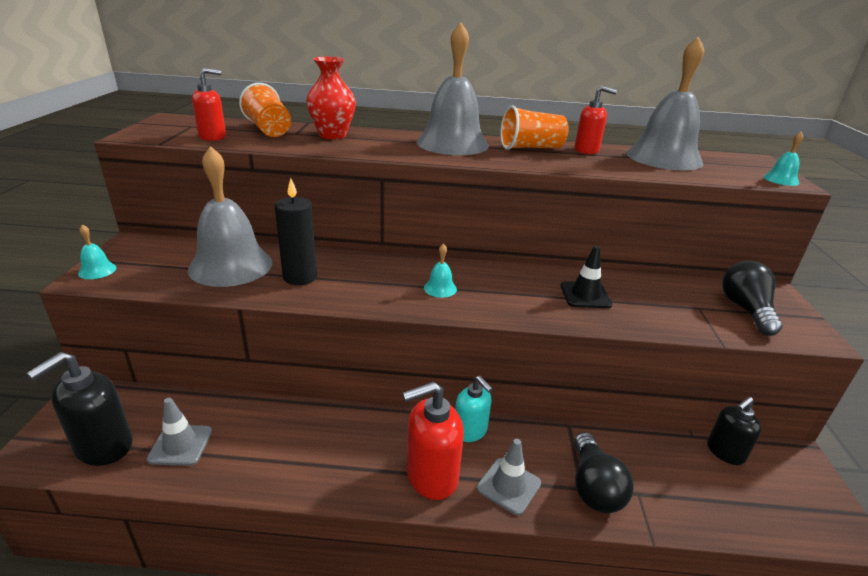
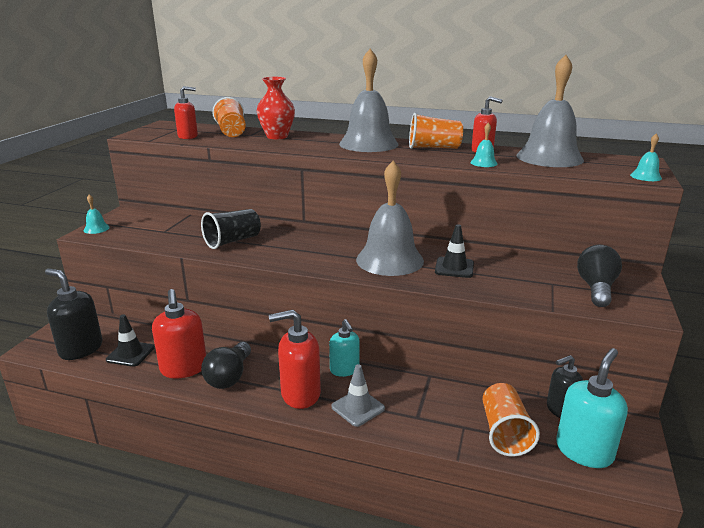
camera: 15 degrees right, 5 degrees down
(103, 447) = (81, 349): black soap dispenser -> black soap dispenser turned 75 degrees clockwise
(180, 445) = (130, 354): grey traffic cone -> black traffic cone
(230, 266) = (186, 231): grey bell -> grey bell (389, 260)
(264, 459) = (184, 368): none -> red soap dispenser
(300, 277) = (232, 241): black candle -> black cup
(440, 288) = (335, 255): turquoise bell -> turquoise bell (484, 163)
(593, 487) = (427, 417): black light bulb -> black light bulb (229, 376)
(684, 494) = (504, 432): none -> orange cup
(775, 505) = (584, 451): none -> turquoise soap dispenser

